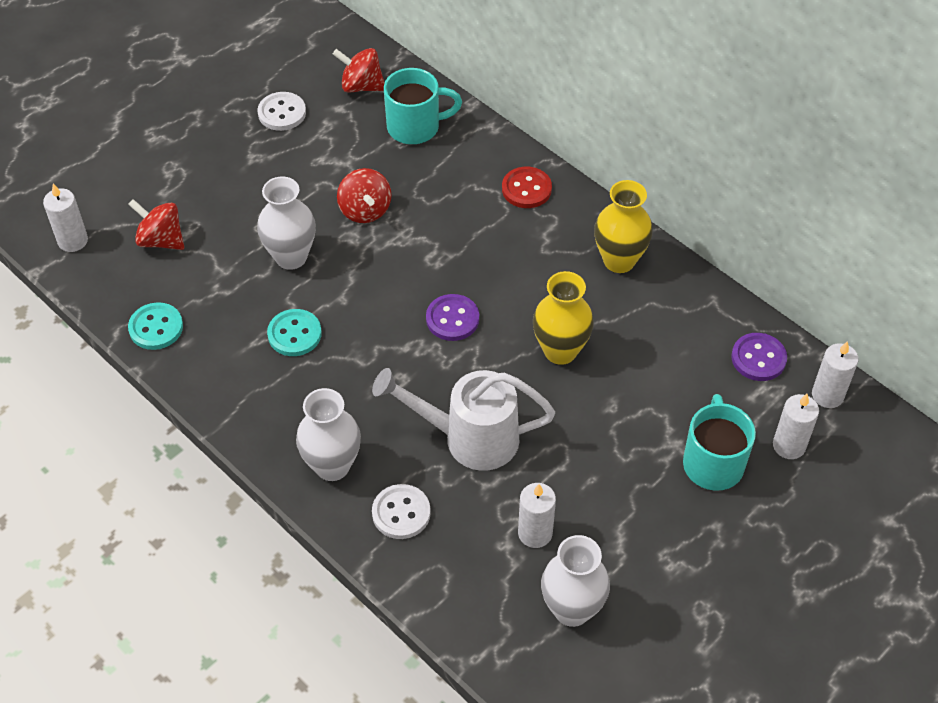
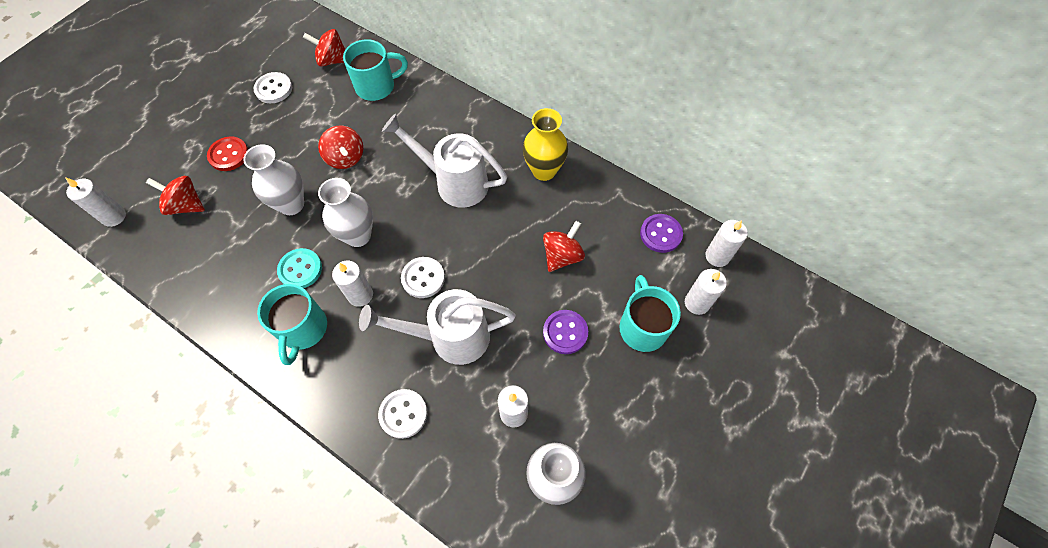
camera: 10 degrees left, 10 degrees up
(156, 328) = (187, 281): turquoise button -> none
(291, 402) = (303, 329): none -> turquoise mug
(332, 466) = (342, 381): white vase -> white vase (358, 236)
(365, 374) = (360, 295): none -> white candle
(445, 366) = (423, 278): none -> white button
(452, 319) = (424, 237): purple button -> purple button (565, 332)
(501, 259) = (455, 182): none -> white watering can
(526, 189) = (466, 124): red button -> red button (229, 155)
(560, 351) = (511, 251): yellow vase -> none
(625, 366) = (562, 256): none -> red spinning top

